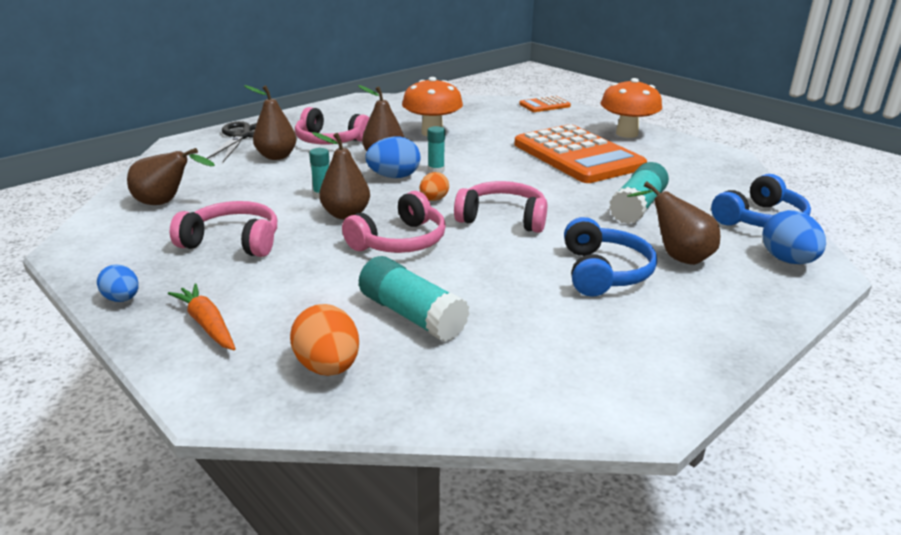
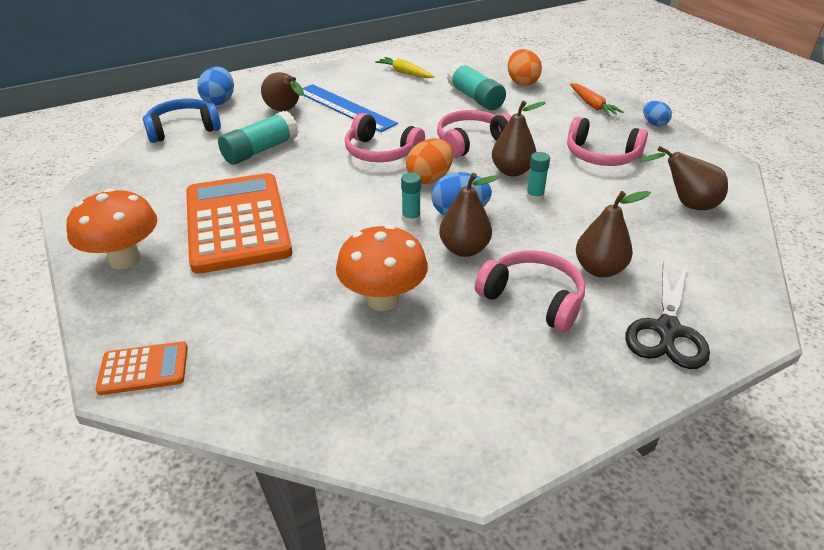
camera: 165 degrees left, 10 degrees up
(433, 199) = (430, 178): orange egg -> orange egg, size x1.57
(568, 362) = (405, 73): none -> yellow carrot
(604, 272) = (344, 107): blue headphones -> blue ruler

